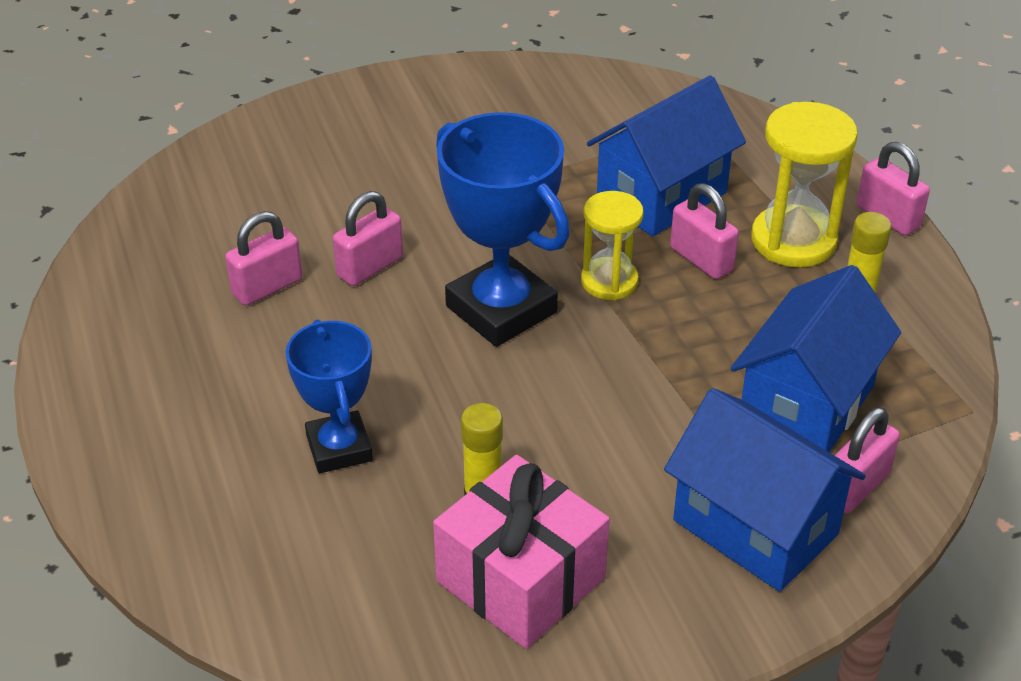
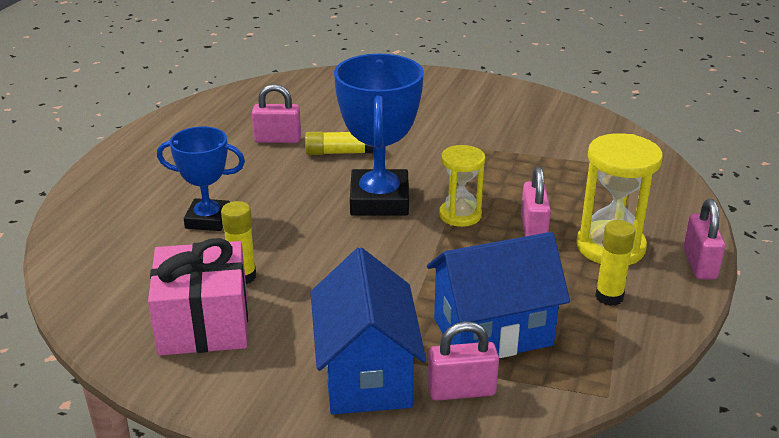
camera: 40 degrees right, 10 degrees down
(339, 448) = (208, 220): blue trophy -> blue trophy turned 75 degrees clockwise
(370, 267) = (339, 152): pink padlock -> yellow glue stick
(661, 196) = (554, 189): blue house -> none

